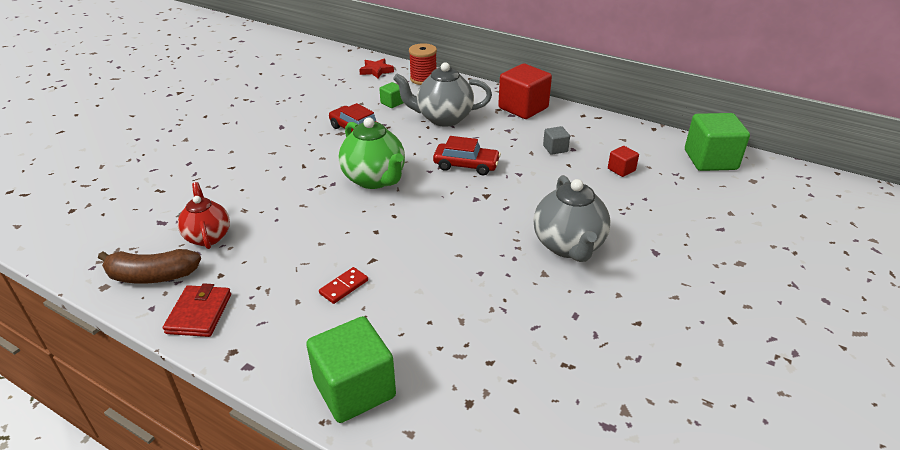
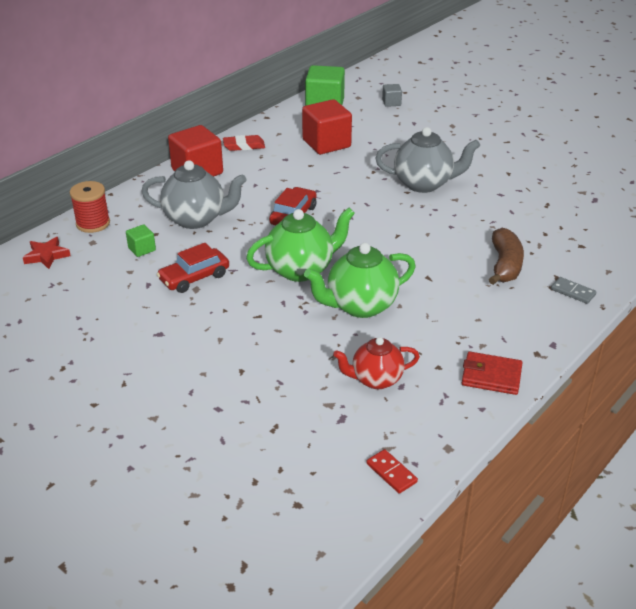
camera: 80 degrees left, 0 degrees up
(152, 276) = (435, 413): brown banana -> brown banana (505, 265)
(319, 218) = (360, 306): none -> green teapot
(344, 287) = (462, 294): red domino -> red domino (391, 473)
(354, 389) = (573, 292): green cube -> grey domino
(443, 118) = (196, 219): grey teapot -> grey teapot turned 90 degrees counterclockwise
(555, 149) = (282, 167): grey cube -> grey cube (391, 103)
(584, 124) = (244, 146): none -> red eraser
(621, 170) = (326, 143): red cube -> red cube, size x2.09

